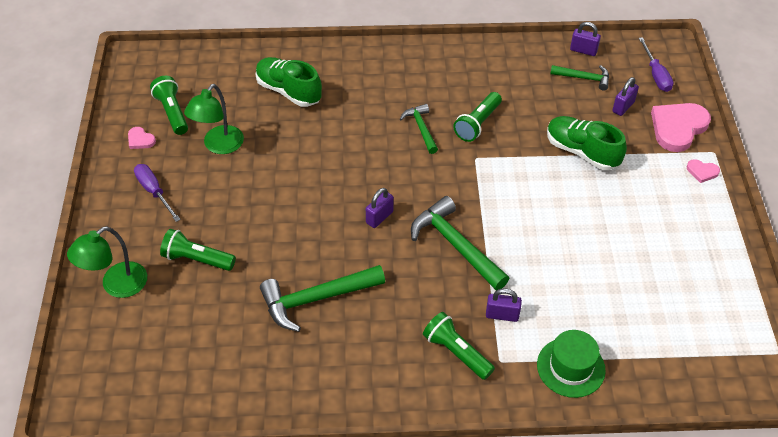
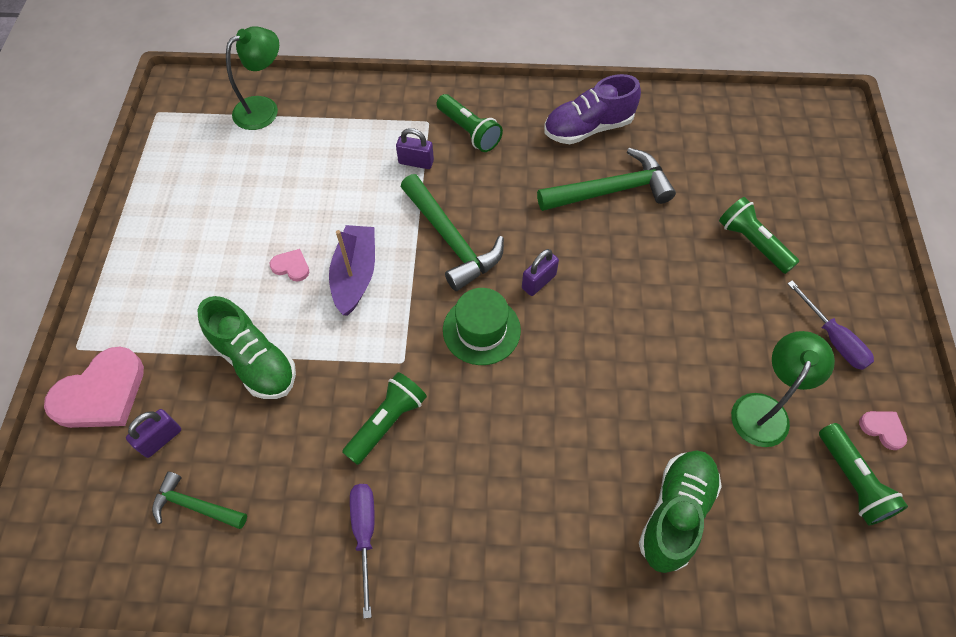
camera: 175 degrees left, 10 degrees up
(116, 285) = (835, 219): green lamp -> green lamp (264, 108)
(197, 259) = (752, 243): green flashlight -> green flashlight turned 150 degrees counterclockwise
(288, 91) = (675, 513): green shoe -> green shoe turned 105 degrees counterclockwise
(336, 364) = (588, 128): none -> purple shoe
(421, 128) = (471, 420): green hammer -> none
(528, 213) = (355, 275): none -> purple boat
(570, 367) = (362, 112): green hat -> green hat (481, 330)
(583, 50) = (169, 574): purple padlock -> none
(656, 75) = (77, 504): purple screwdriver -> purple screwdriver (365, 534)
(702, 172) = (110, 318): pink heart -> pink heart (291, 266)

